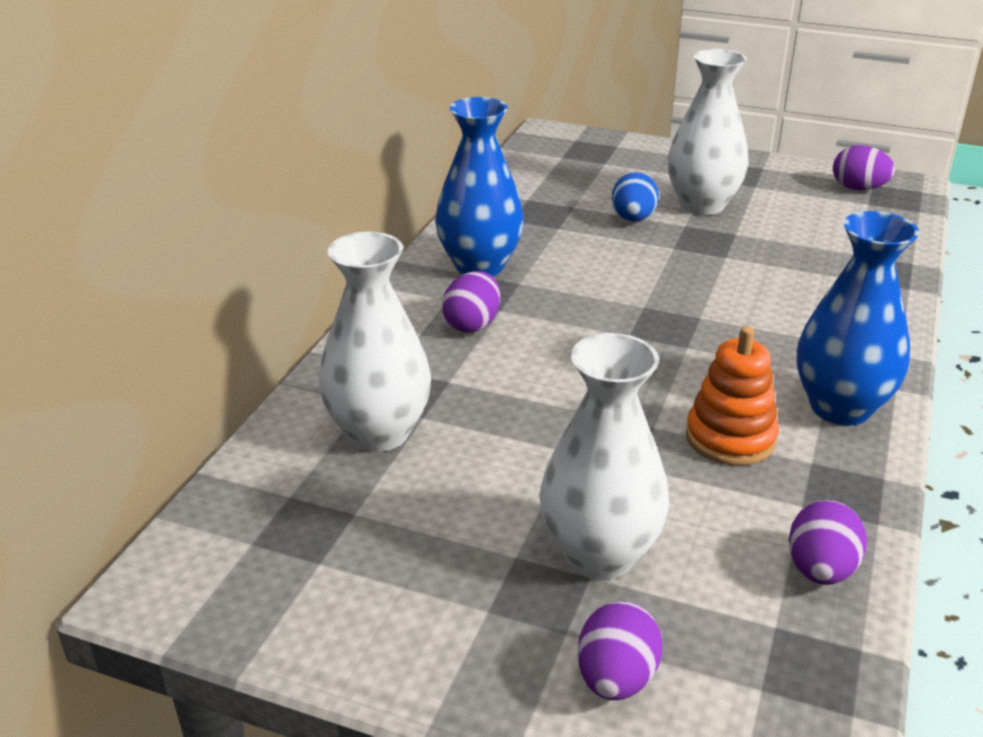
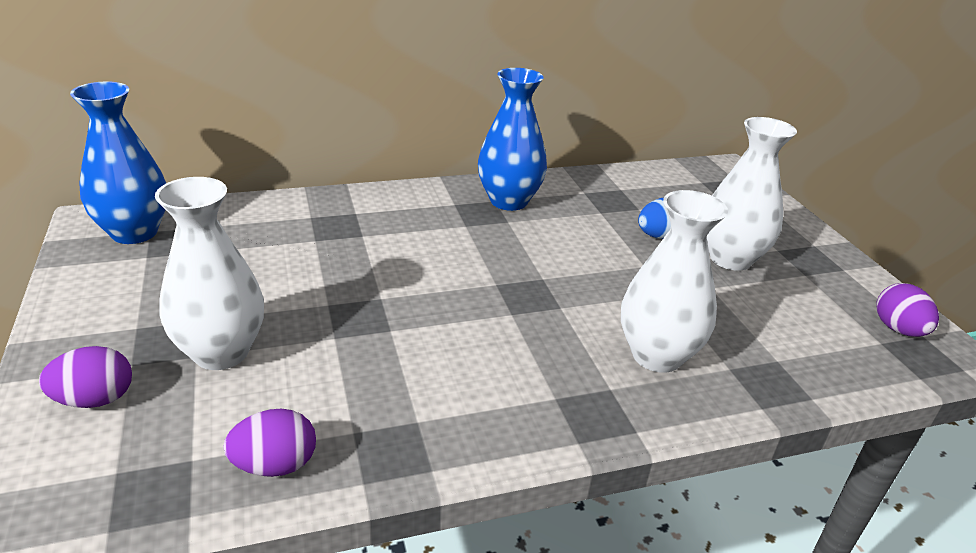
camera: 50 degrees right, 0 degrees up
(379, 433) = (284, 231): white vase -> white vase (657, 355)
(472, 324) = (435, 222): purple egg -> none
(730, 438) = (409, 370): orange stacking toy -> none
(840, 408) = (511, 416): blue vase -> blue vase (134, 232)

